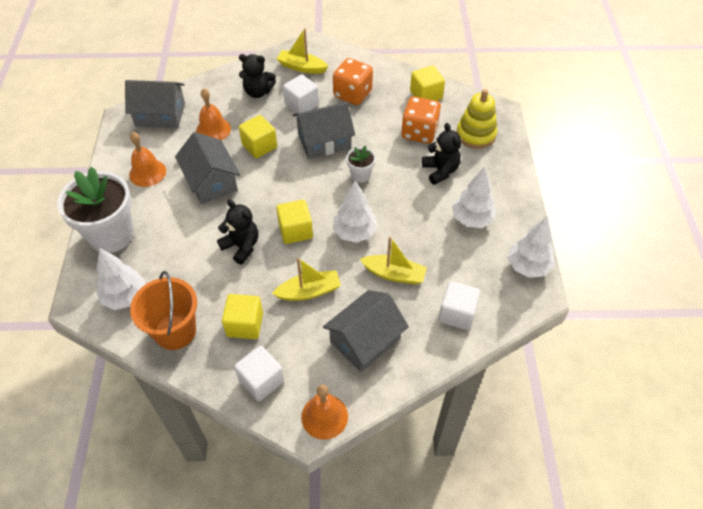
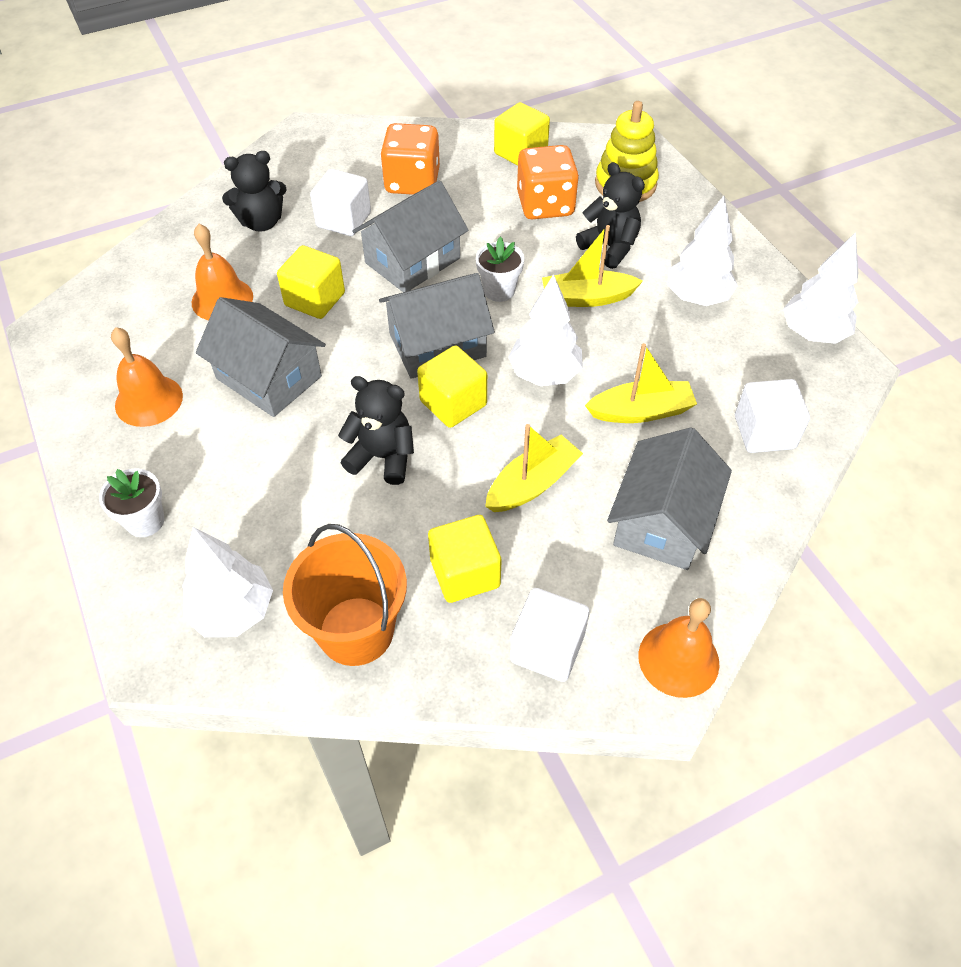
camera: 25 degrees left, 0 degrees up
(111, 235) = (145, 521): white flower pot -> white flower pot, size x0.47
(160, 115) = (115, 305): grey house -> grey house (437, 345)
(302, 67) = (309, 167): yellow boat -> yellow boat (587, 298)

